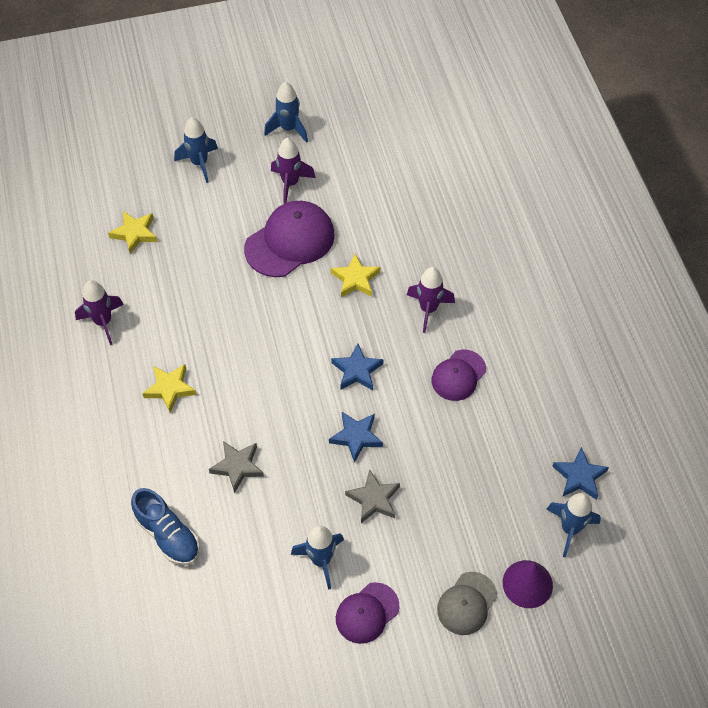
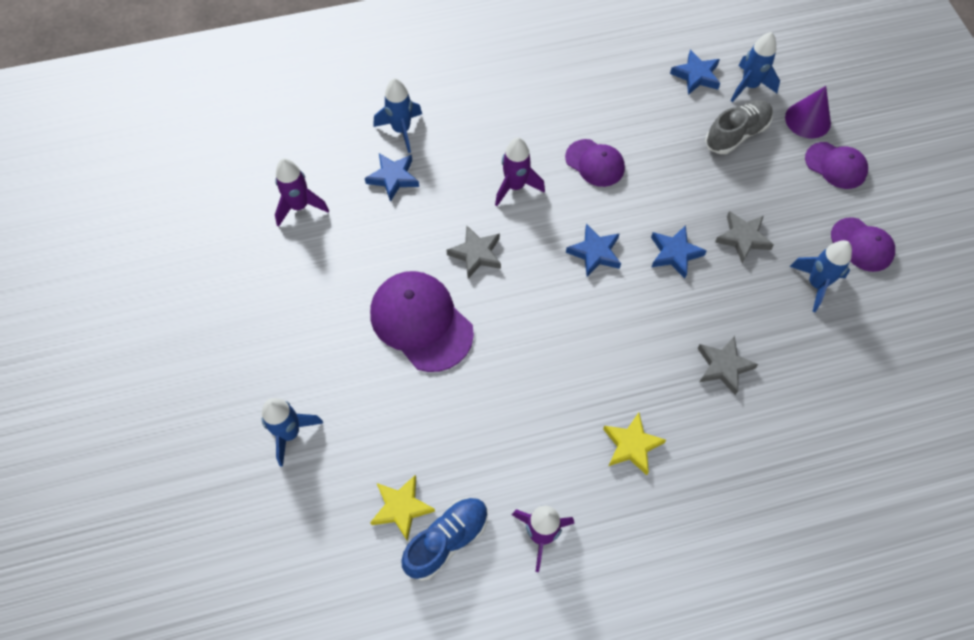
camera: 90 degrees left, 5 degrees up
(168, 535) = (814, 434): blue shoe -> blue shoe (447, 540)
(288, 129) = (244, 328): blue rocket -> blue rocket (401, 130)
(290, 183) = (333, 324): purple rocket -> purple rocket (299, 206)
(355, 279) = (476, 254): yellow star -> grey star
(434, 217) = (393, 178): none -> blue star
(467, 603) = (836, 165): grey cap -> purple cap
(502, 508) = (736, 134): none -> grey shoe

